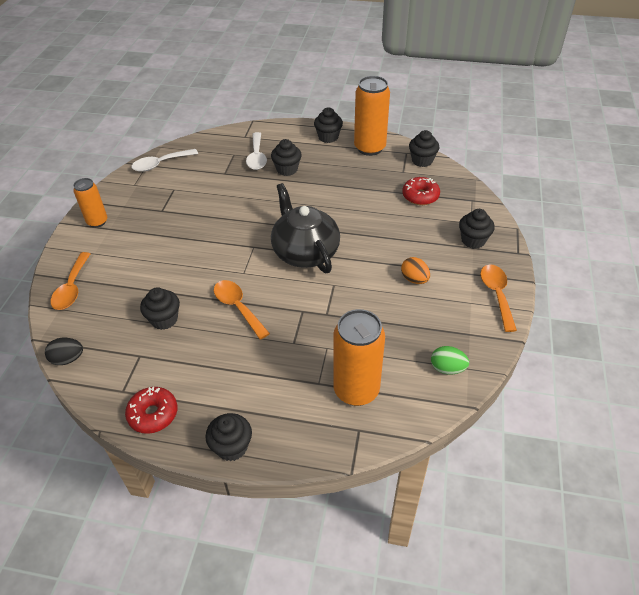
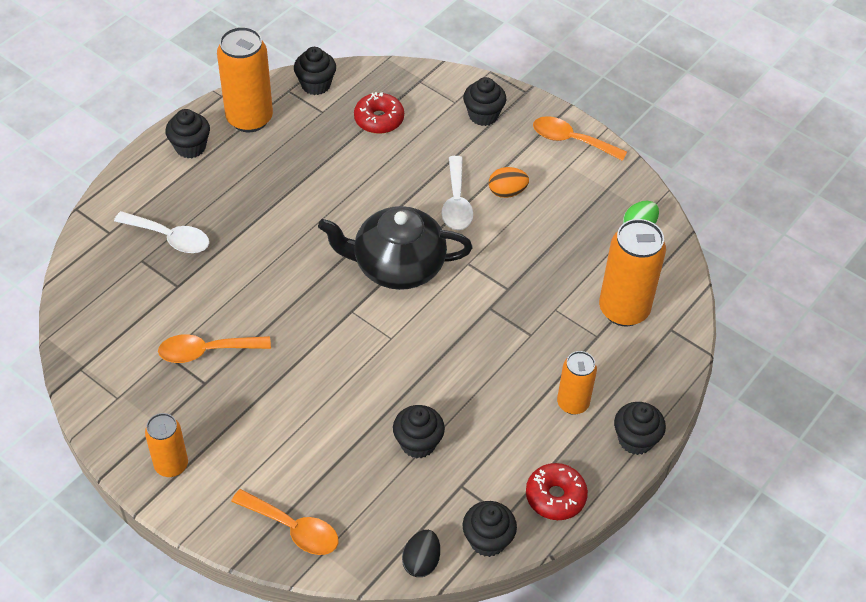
camera: 65 degrees left, 5 degrees up
(160, 164) = (93, 351): white spoon -> white spoon (456, 203)
(238, 307) = (445, 364): orange spoon -> orange spoon (206, 351)
(245, 392) = (573, 403): none -> orange can
(287, 169) = (225, 218): black cupcake -> black cupcake (487, 540)

